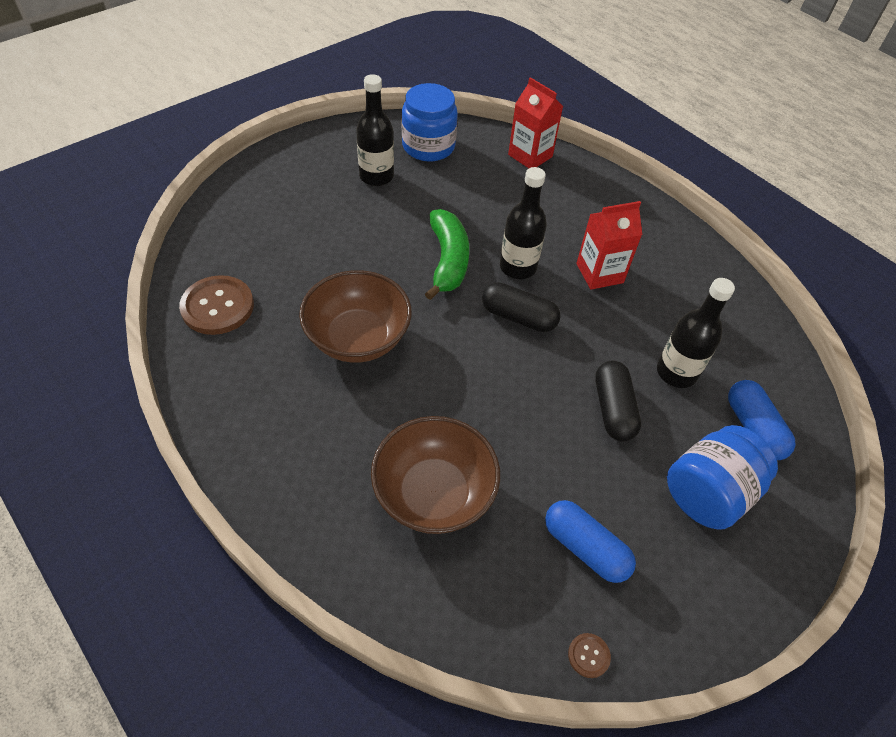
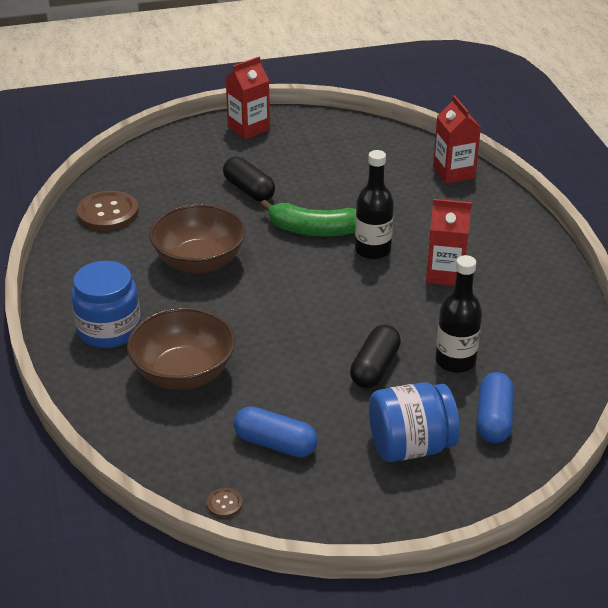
camera: 30 degrees right, 15 degrees down
(304, 156) = (248, 128): none -> red carton
(376, 176) = (299, 156): black bottle -> none
(428, 146) = (363, 144): blue jar -> blue jar (109, 329)
(448, 261) = (314, 230): green banana -> green banana turned 75 degrees clockwise
(518, 317) = (344, 284): black capsule -> black capsule (249, 190)
(585, 548) = (275, 443): blue capsule -> blue capsule turned 45 degrees counterclockwise

